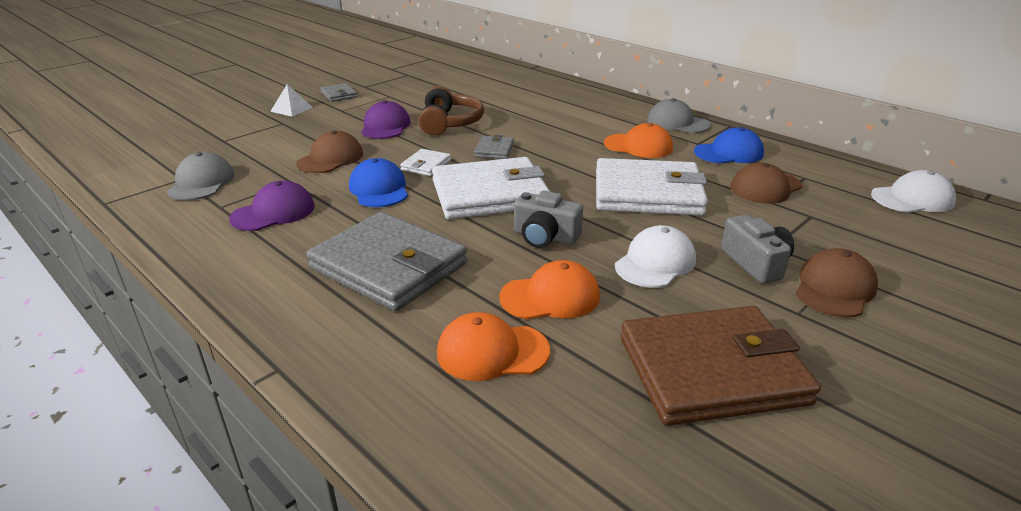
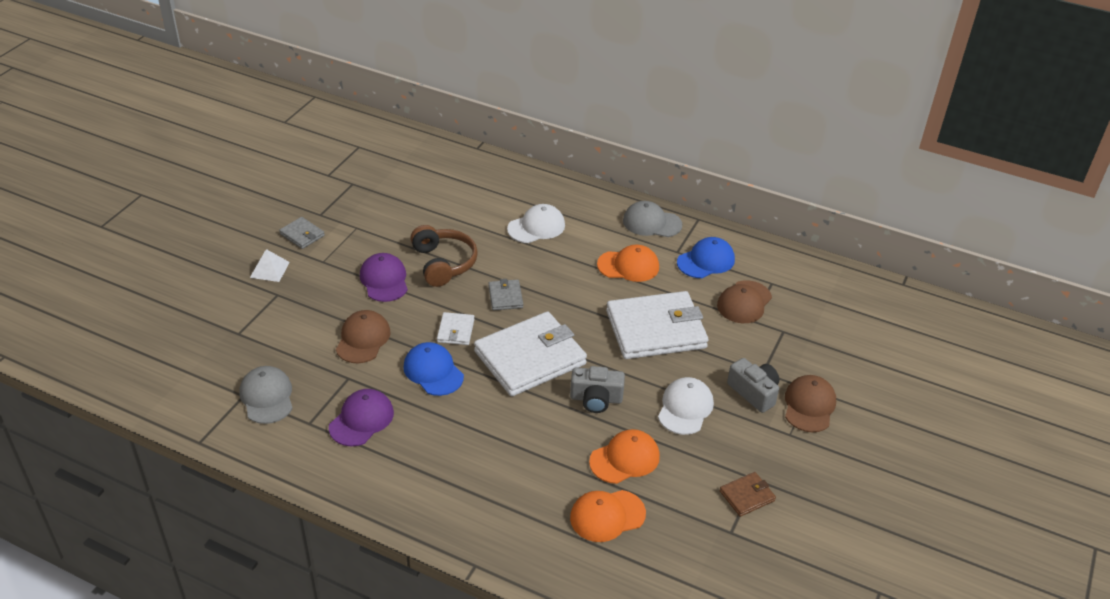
camera: 20 degrees left, 10 degrees up
(389, 266) = (494, 457): grey wallet -> none
(711, 370) = (747, 496): brown wallet -> brown wallet, size x0.44
(912, 199) = (852, 294): white cap -> white cap (536, 227)

